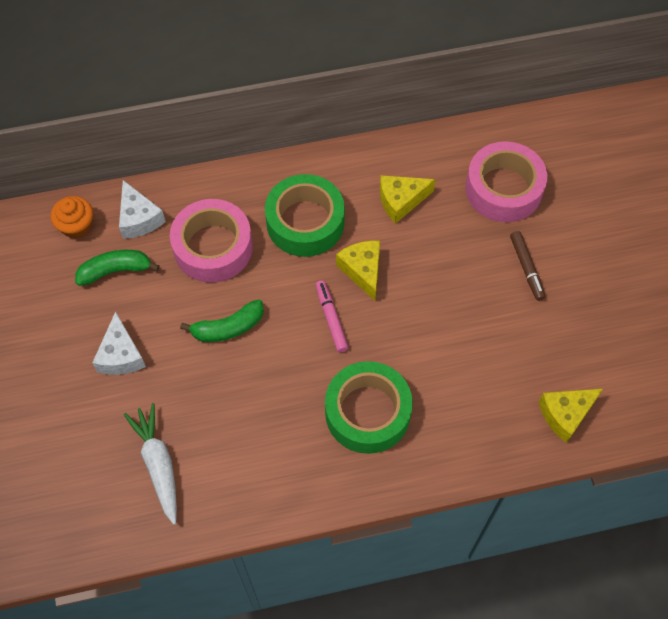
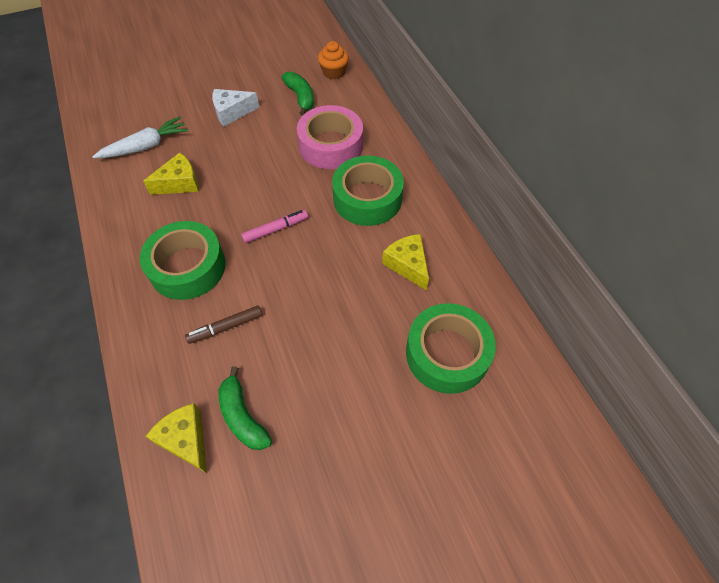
camera: 80 degrees right, 5 degrees down
(139, 218) = (347, 101): white cheese -> none
(228, 328) = (260, 165): green banana -> green banana (243, 416)
(362, 270) = (326, 245): yellow cheese -> yellow cheese (179, 183)
(503, 189) = (447, 354): pink tape -> green tape
(526, 268) = (354, 385): brown marker -> brown marker (225, 327)

